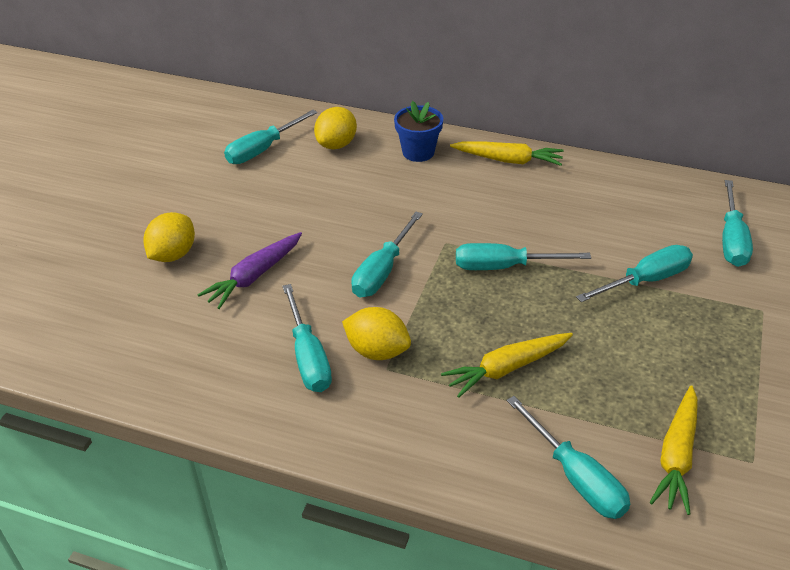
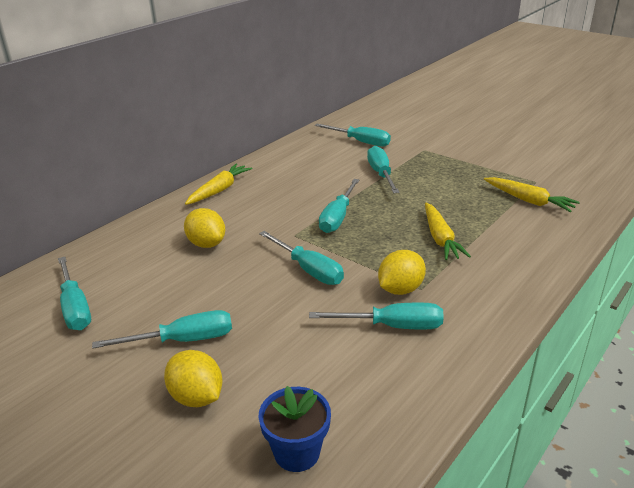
camera: 70 degrees left, 10 degrees down
(254, 276) = (270, 342): purple carrot -> none
(336, 145) = (115, 262): yellow lemon -> yellow lemon (206, 244)
(418, 152) = (170, 224): blue flower pot -> blue flower pot (297, 452)
(576, 477) = (540, 235): turquoise screwdriver -> turquoise screwdriver (183, 340)

